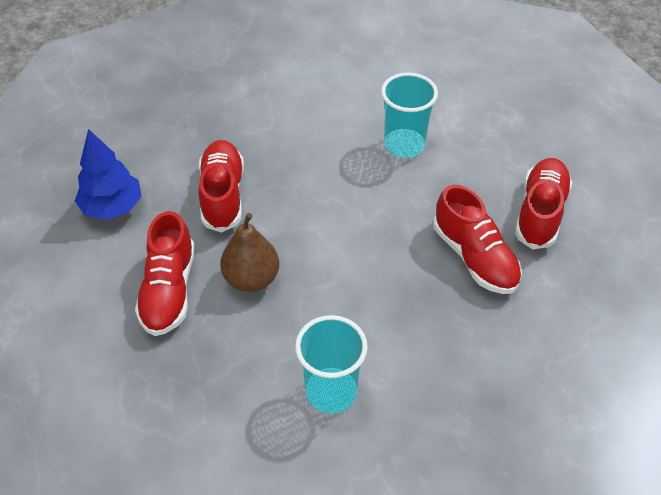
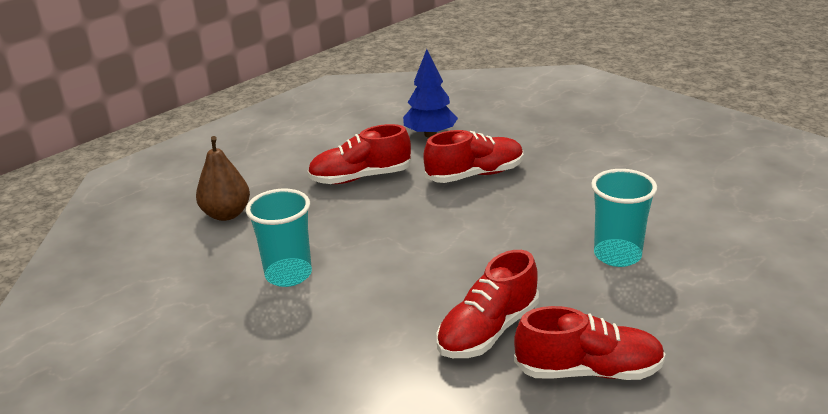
camera: 75 degrees right, 20 degrees down
(251, 279) = (391, 210): brown pear -> brown pear (226, 214)

